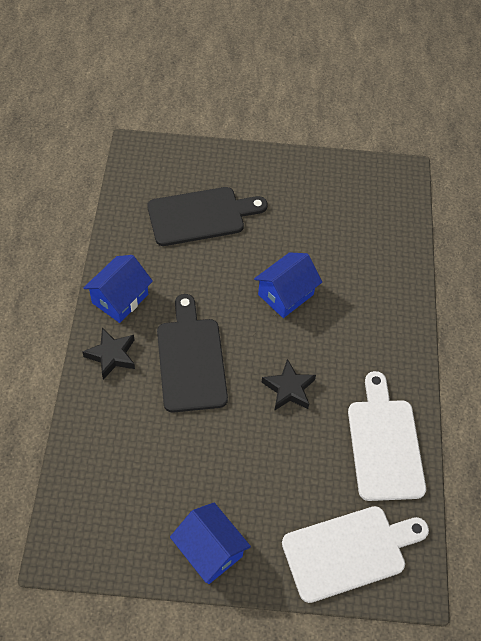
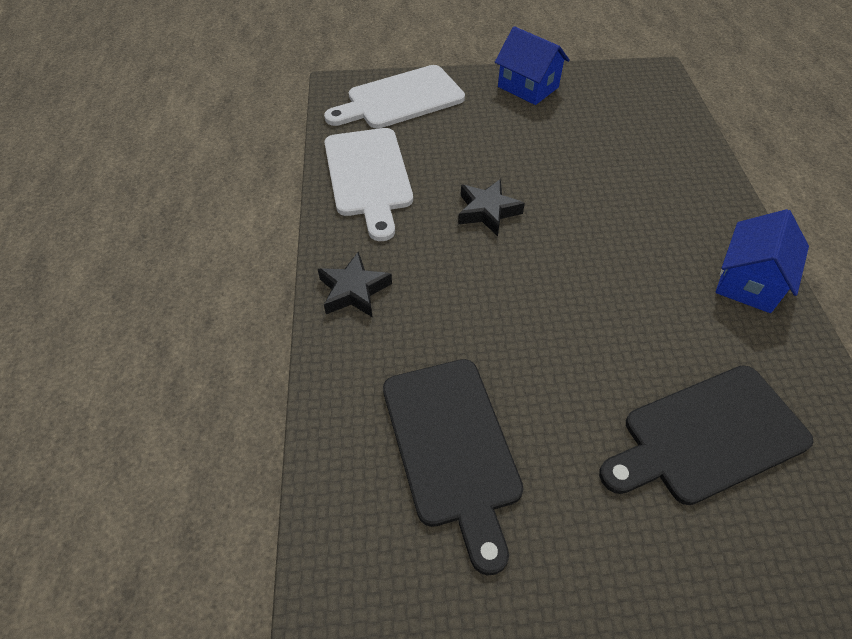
camera: 175 degrees right, 5 degrees down
(112, 355) = (713, 217): black star -> black star (353, 290)
(191, 359) = (616, 225): black cutting board -> black cutting board (452, 447)
(285, 294) = (521, 322): blue house -> none

